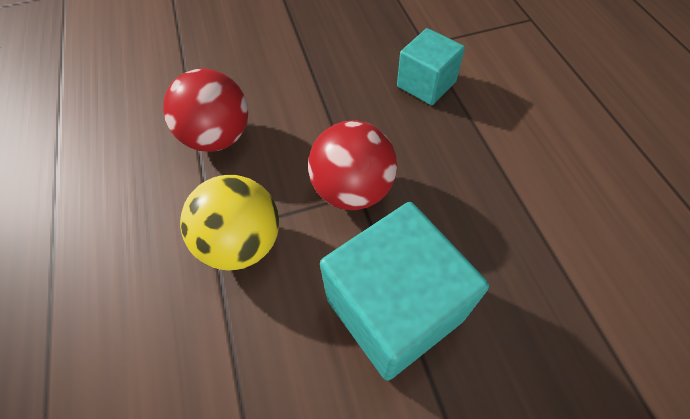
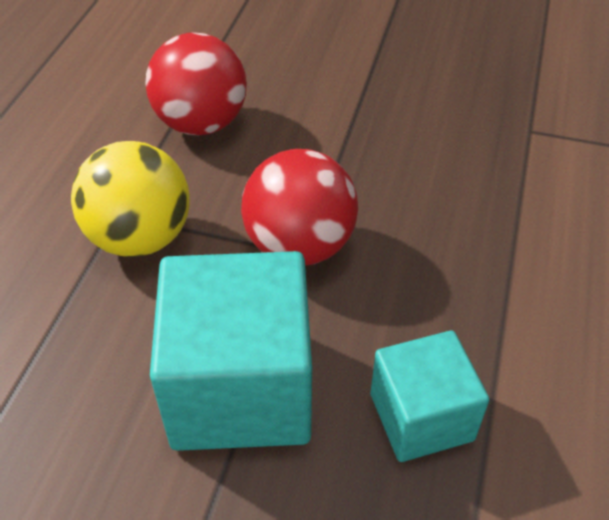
camera: 30 degrees right, 10 degrees down
(426, 84) = (489, 176): turquoise cube -> turquoise cube (421, 417)

